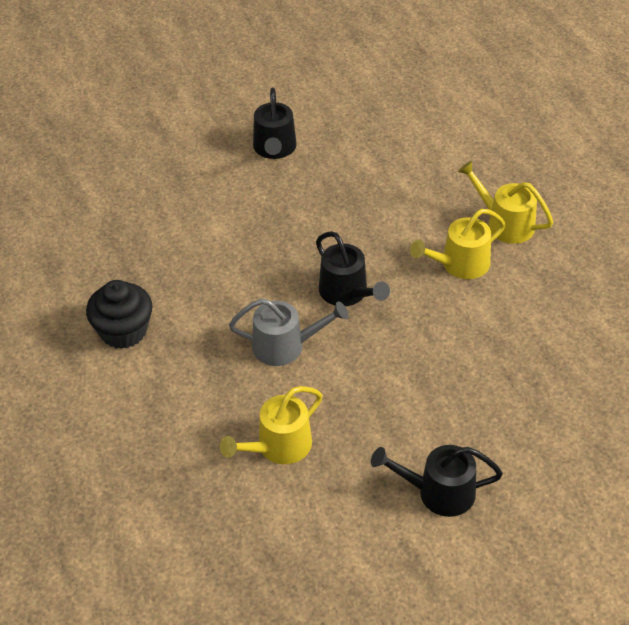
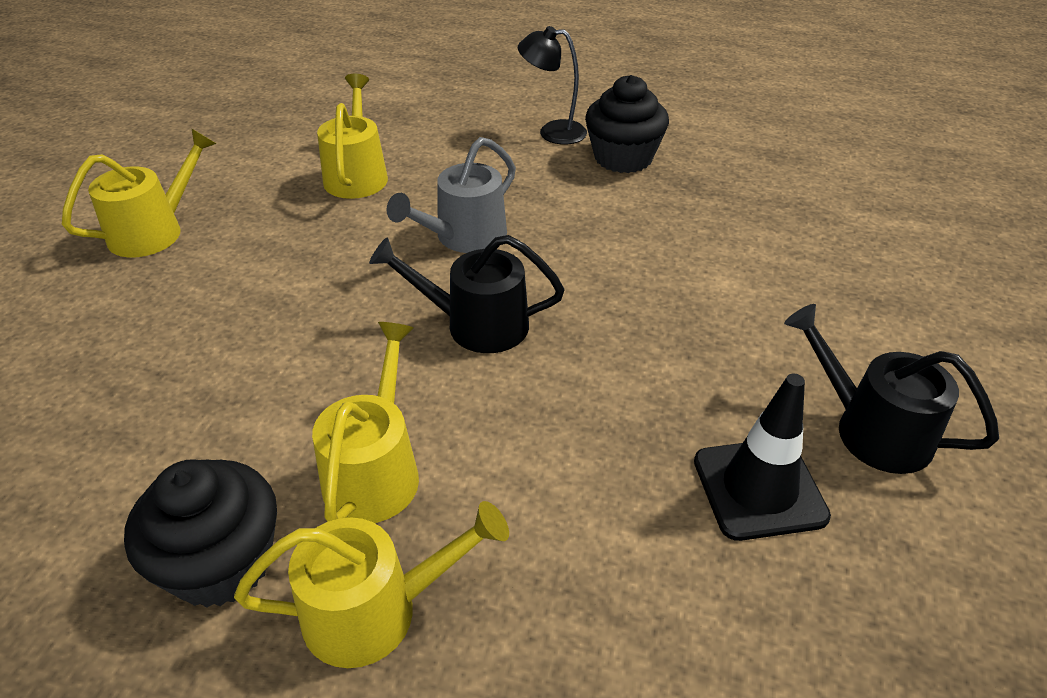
camera: 130 degrees right, 5 degrees down
(121, 386) = (552, 132): none -> black lamp
(341, 164) = (759, 488): none -> black traffic cone
(439, 492) = (154, 231): black watering can -> yellow watering can
(542, 273) = (222, 563): none -> black cupcake

